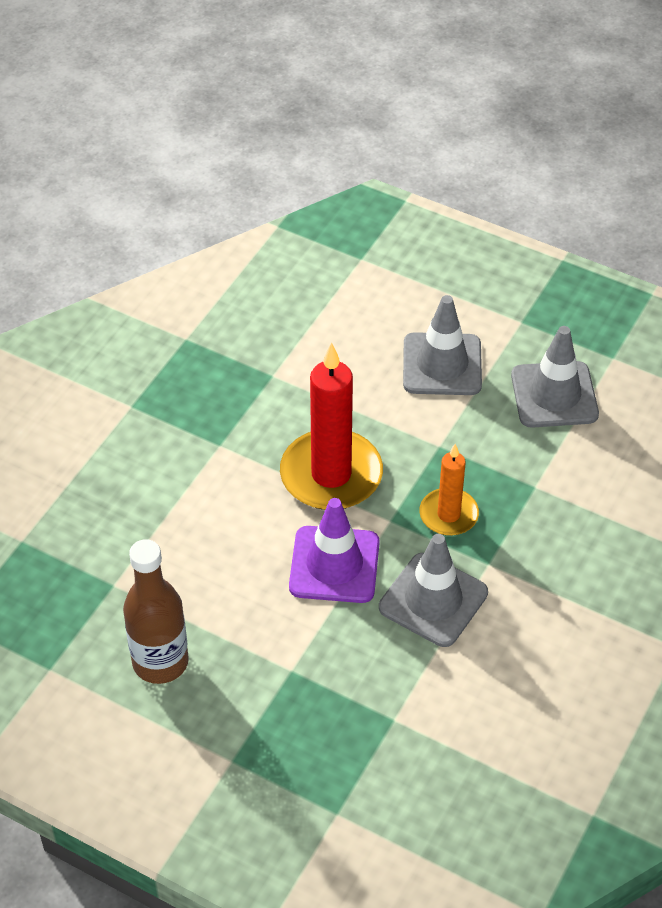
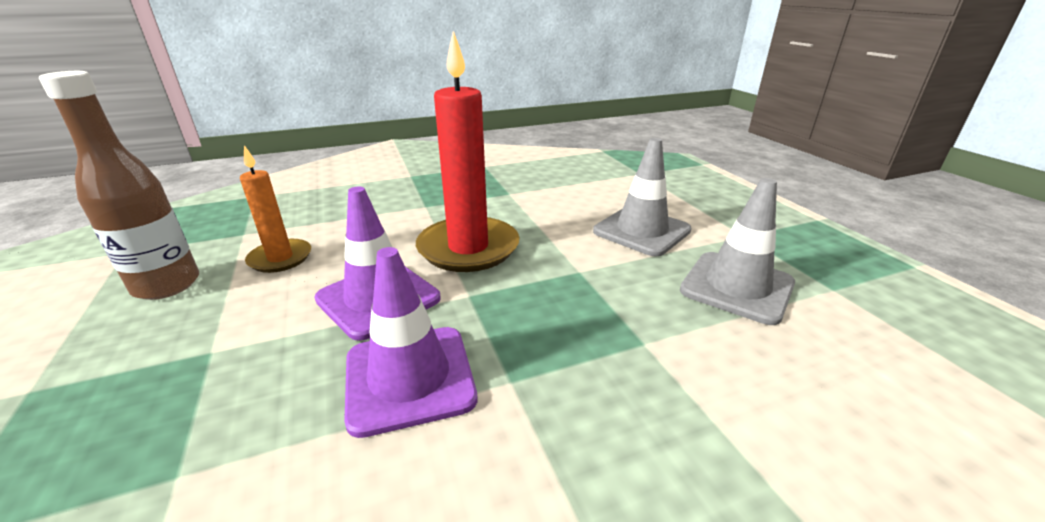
camera: 40 degrees right, 20 degrees down
(433, 600) = (409, 378): grey traffic cone -> purple traffic cone
(448, 514) = (525, 318): orange candle -> orange candle (280, 258)

